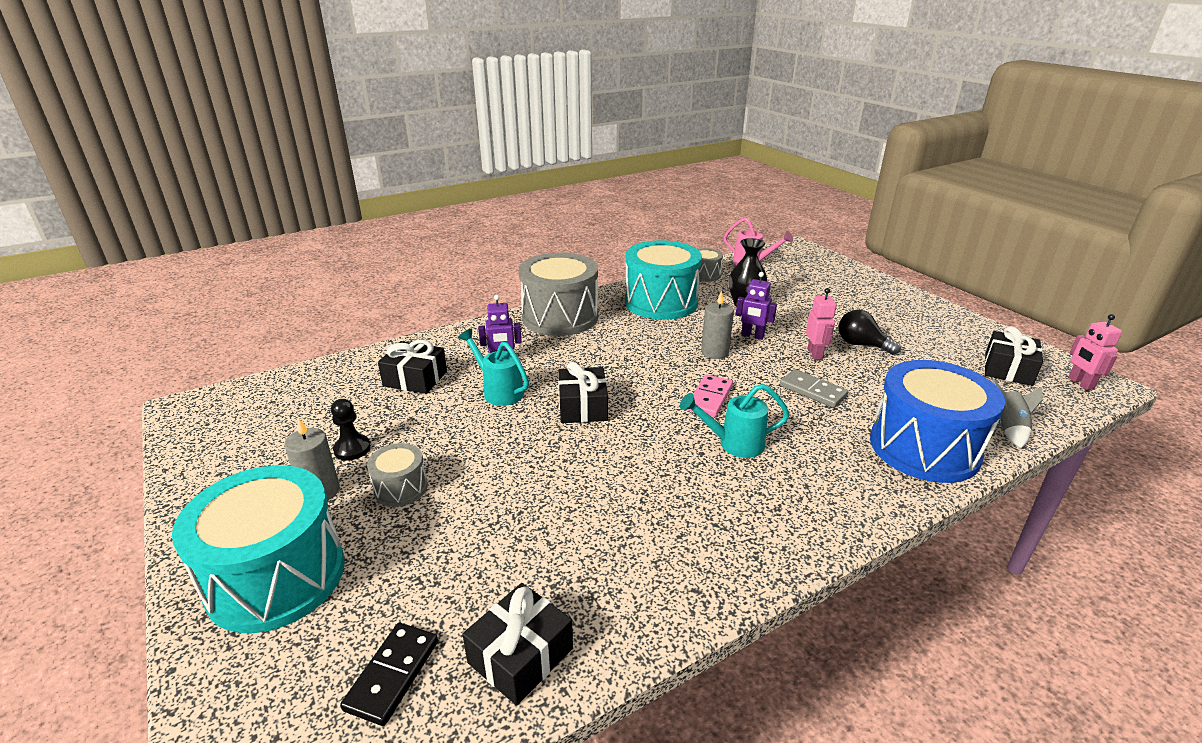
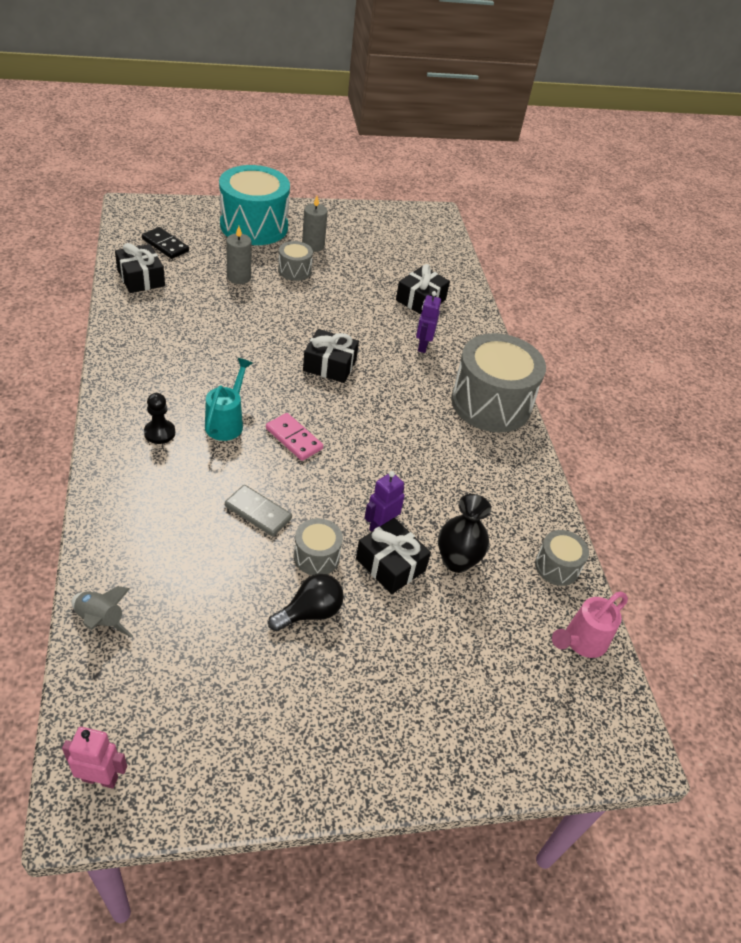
camera: 105 degrees right, 15 degrees up
(352, 449) = (348, 261): black pawn -> black pawn (159, 433)
(498, 391) = (379, 332): turquoise watering can -> none
(661, 302) = (493, 489): turquoise drum -> none
(714, 352) = (365, 480): grey candle -> grey candle (239, 277)
(812, 391) = (258, 512): grey domino -> grey domino turned 60 degrees clockwise
(815, 354) = (316, 556): pink robot -> grey drum
(924, 448) = (132, 533): blue drum -> none
(1008, 369) = (175, 723): black gift -> black gift (390, 564)

